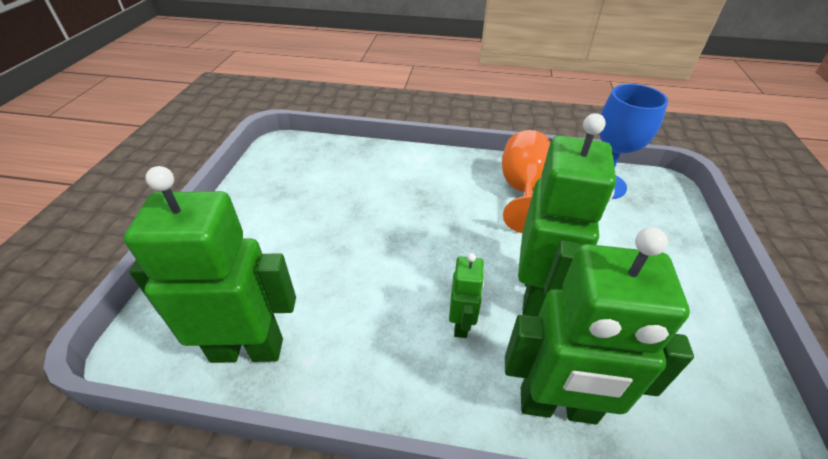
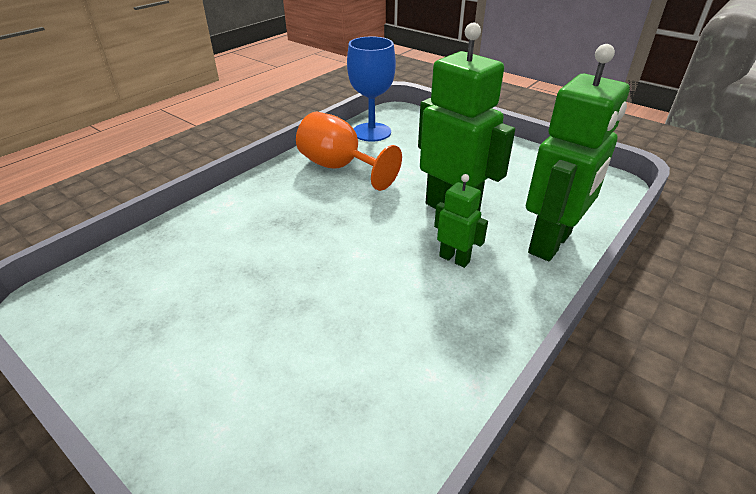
camera: 60 degrees left, 5 degrees down
(247, 349) = (385, 426): green robot -> none

